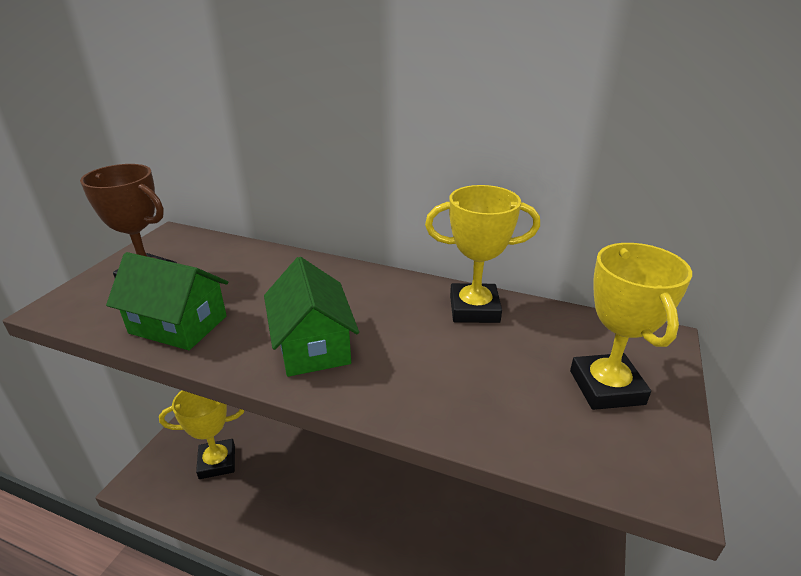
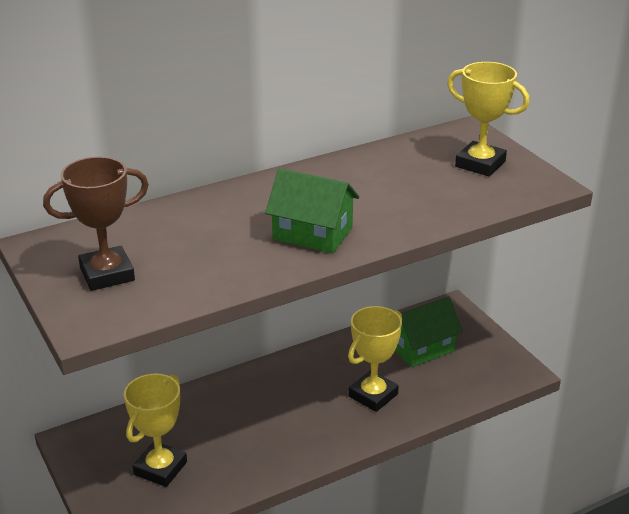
camera: 50 degrees left, 0 degrees up
(178, 324) = (205, 277): green house -> green house (421, 348)
(474, 309) = (359, 165): yellow trophy -> yellow trophy (373, 395)

